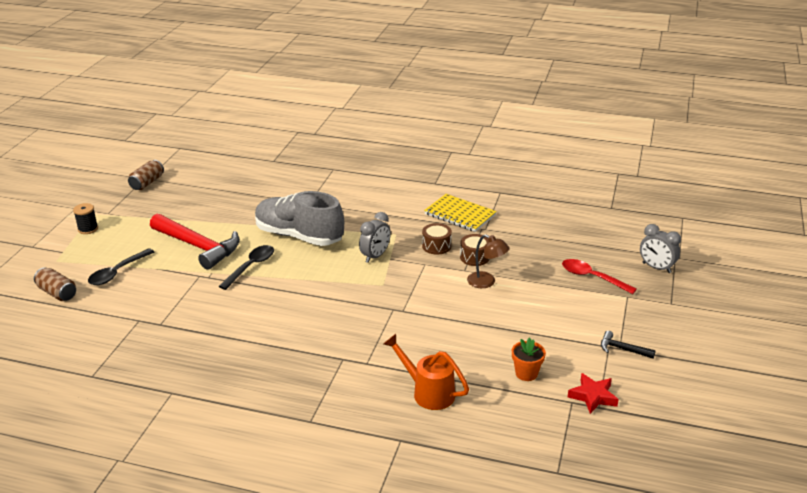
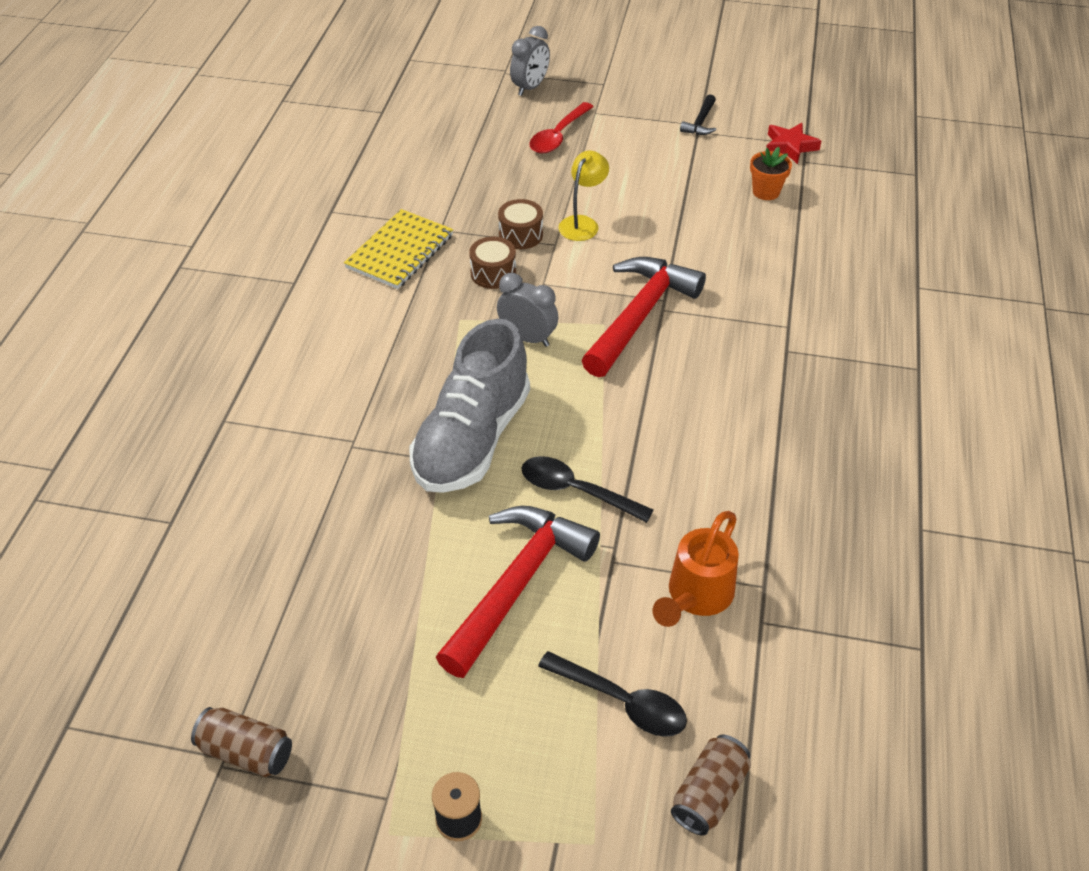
camera: 95 degrees left, 15 degrees up
(388, 299) = (639, 315): none -> red hammer
(428, 392) = (827, 268): orange watering can -> orange watering can (696, 596)
(486, 282) = (582, 223): brown lamp -> yellow lamp

